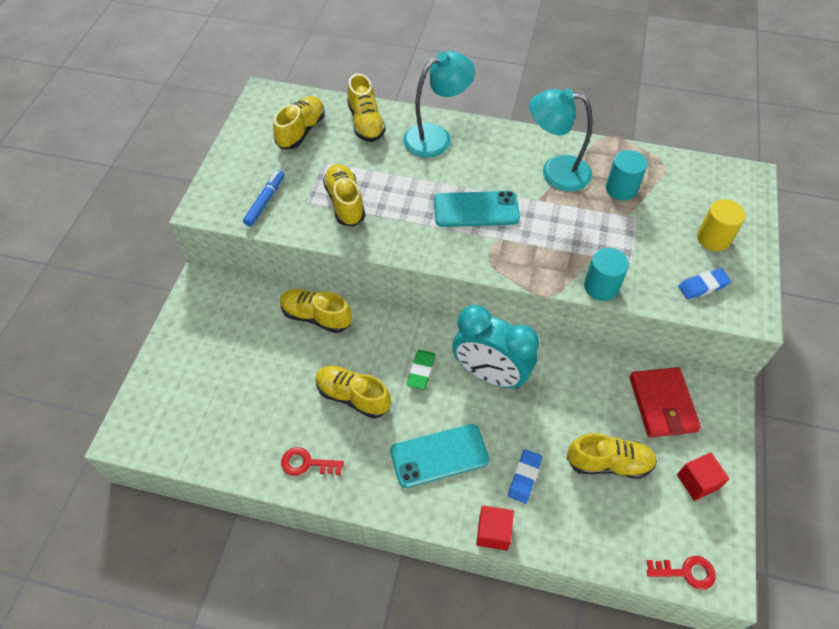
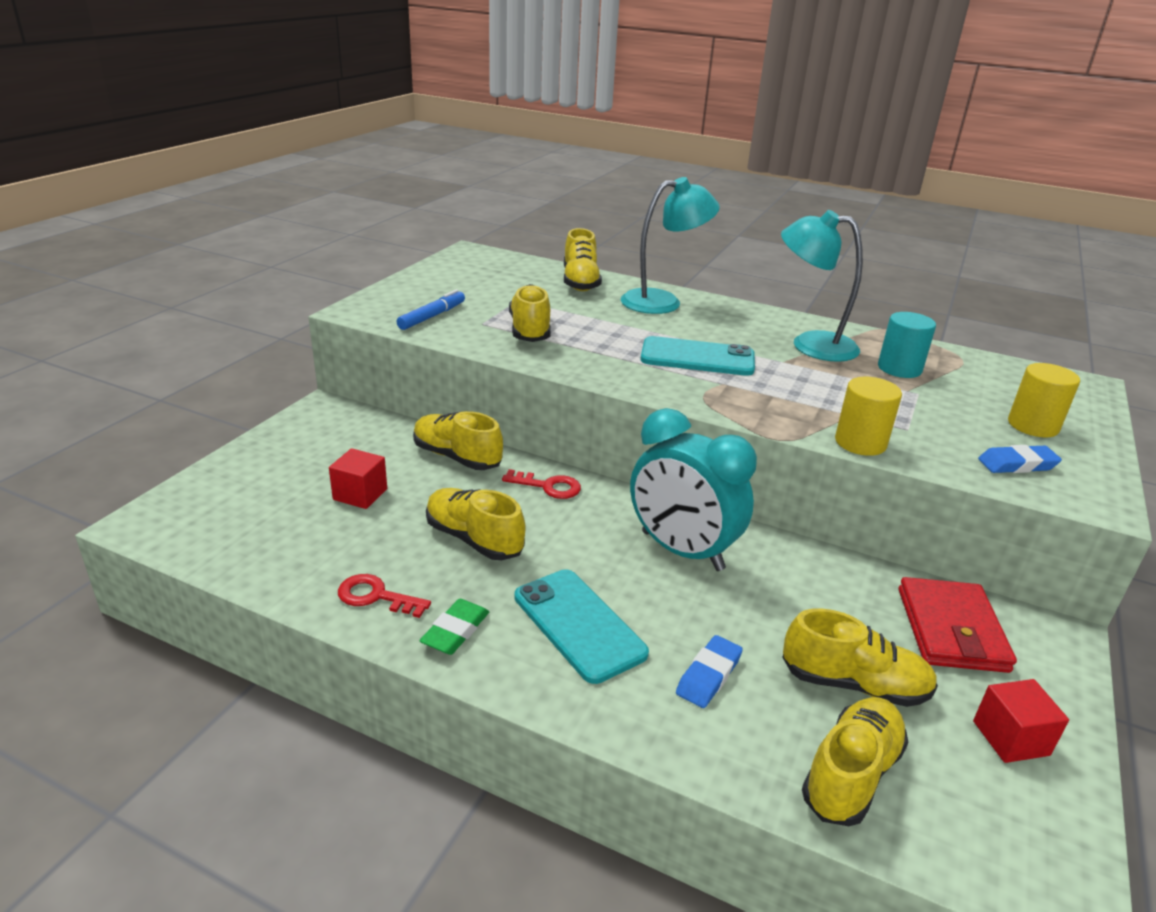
camera: 10 degrees right, 25 degrees down
(301, 131) = (500, 278): yellow shoe -> yellow shoe (851, 774)
(421, 371) = (581, 530): green eraser -> green eraser (455, 631)
(439, 456) = (578, 625): turquoise phone -> turquoise phone turned 60 degrees clockwise
(493, 532) = (639, 736): red cube -> red cube (360, 494)
(601, 287) = (860, 443): turquoise cylinder -> yellow cylinder
(686, 572) = (988, 867): red key -> red key (548, 486)

